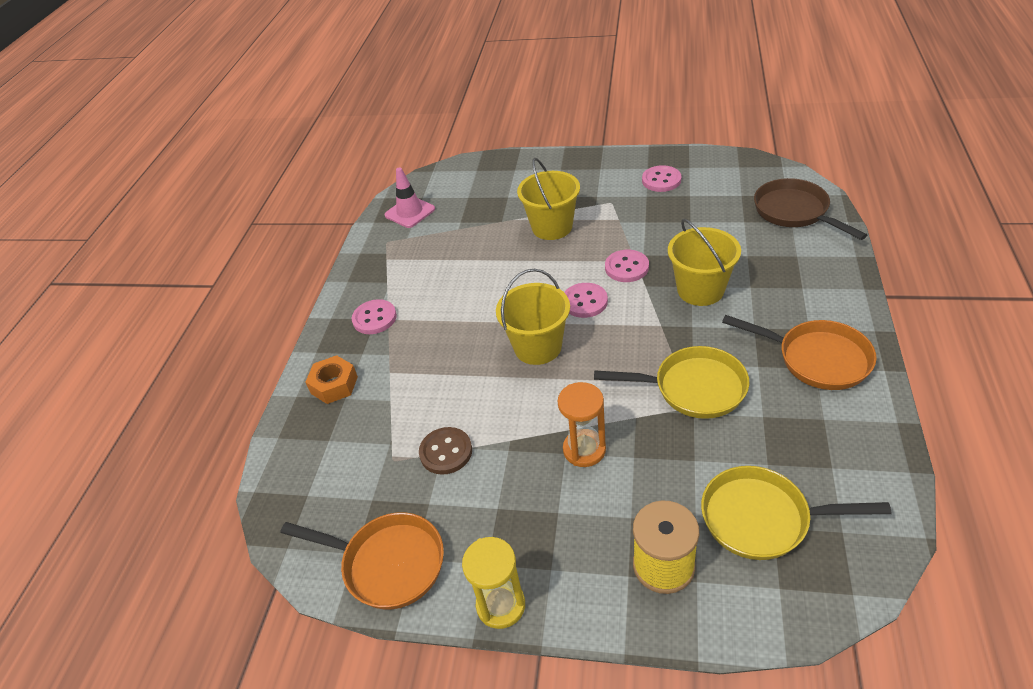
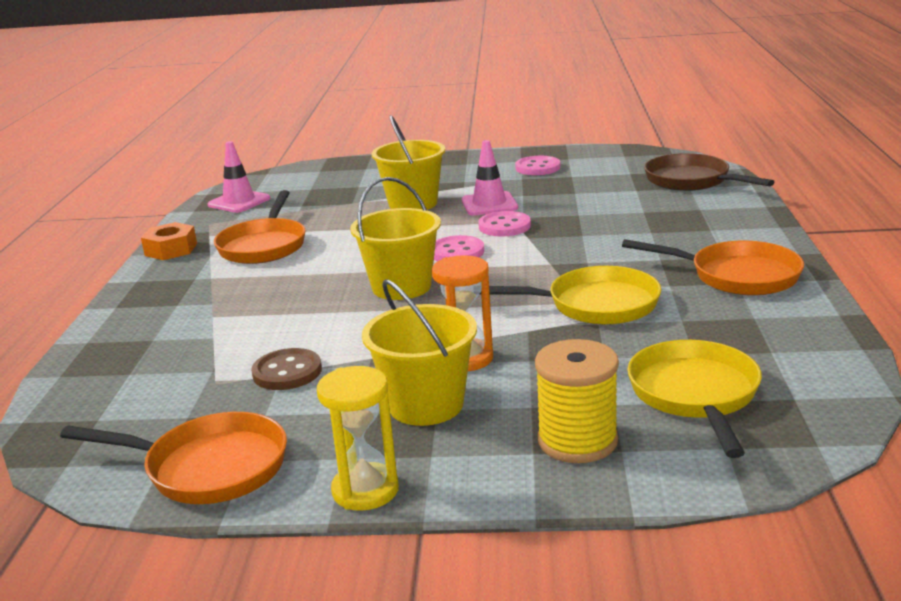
camera: 10 degrees left, 20 degrees down
(334, 385) = (139, 330): orange nut -> orange nut (171, 249)
(374, 318) = (193, 278): pink button -> none
(429, 278) = (264, 246): none -> orange pan
(616, 233) = (489, 204): none -> pink traffic cone
(700, 290) = (593, 237): yellow bucket -> yellow bucket (426, 405)
(762, 518) = (695, 395): yellow pan -> yellow pan turned 90 degrees clockwise

